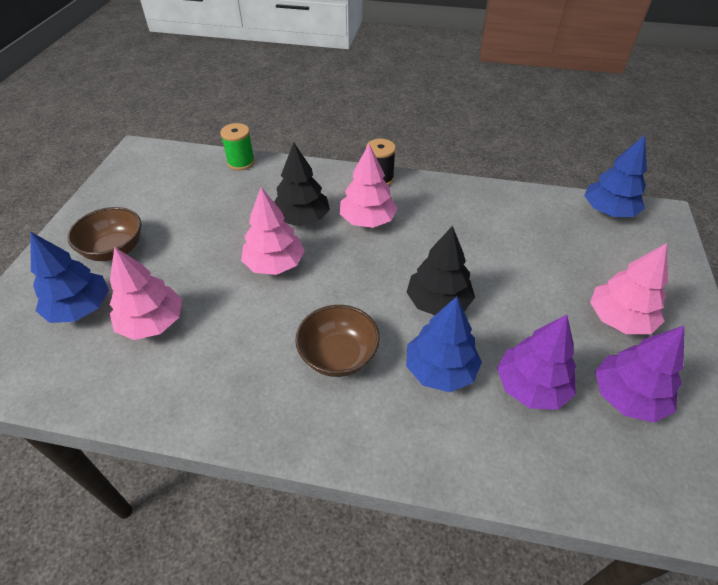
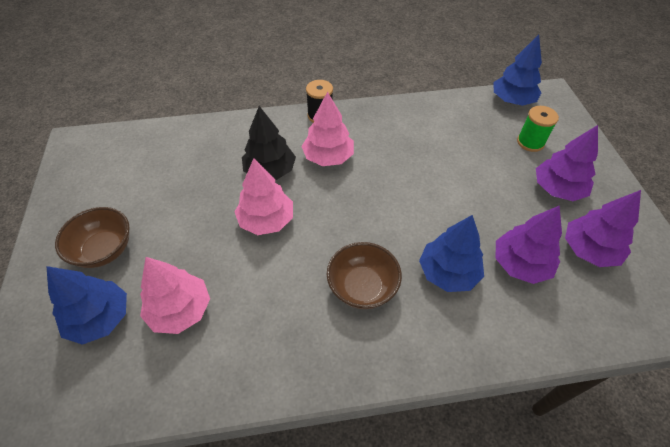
camera: 20 degrees left, 5 degrees up
(241, 162) = (185, 130): green spool -> green spool (530, 142)
(438, 302) = (420, 215): black tree -> none
(619, 319) = (557, 189): pink tree -> purple tree

